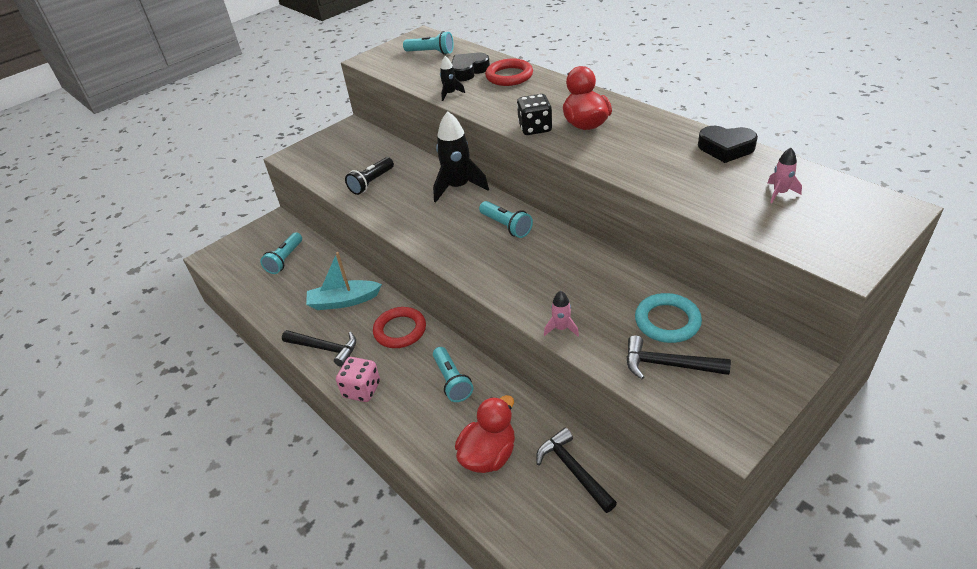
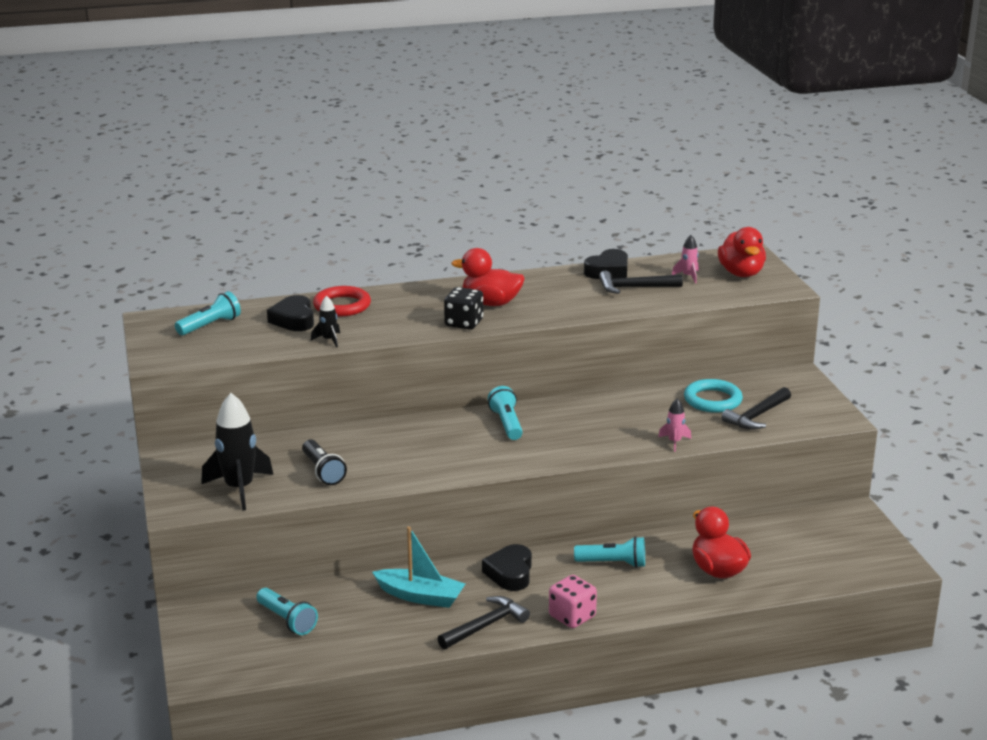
camera: 65 degrees left, 15 degrees down
(343, 301) = (420, 596): turquoise boat -> turquoise boat turned 90 degrees counterclockwise
(400, 330) = (510, 573): red ring -> black heart
(458, 187) = (406, 428): black rocket -> black rocket (239, 489)
(506, 226) = (506, 424): turquoise flashlight -> turquoise flashlight turned 90 degrees counterclockwise
(573, 470) = (767, 537): black hammer -> black hammer (634, 287)
(838, 221) = (741, 273): none -> red duck

